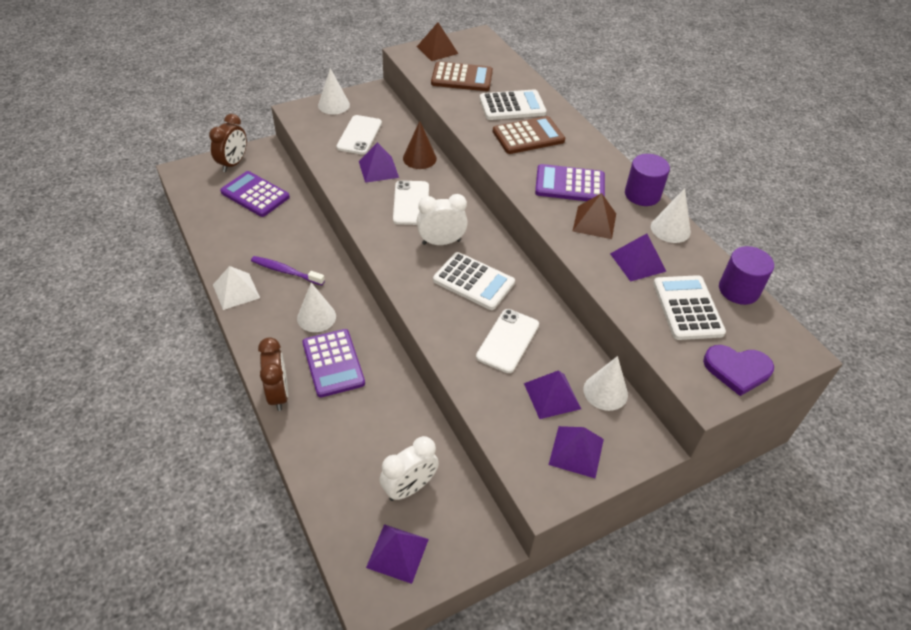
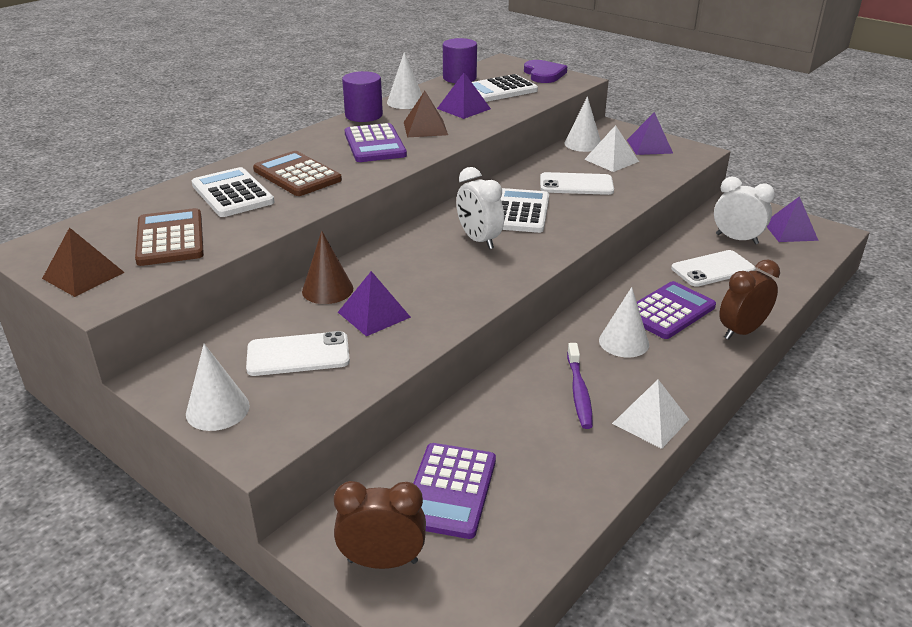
camera: 110 degrees left, 15 degrees down
(411, 203) = (427, 273): white phone -> white phone (712, 269)
(552, 396) = (611, 160): purple pyramid -> white pyramid

